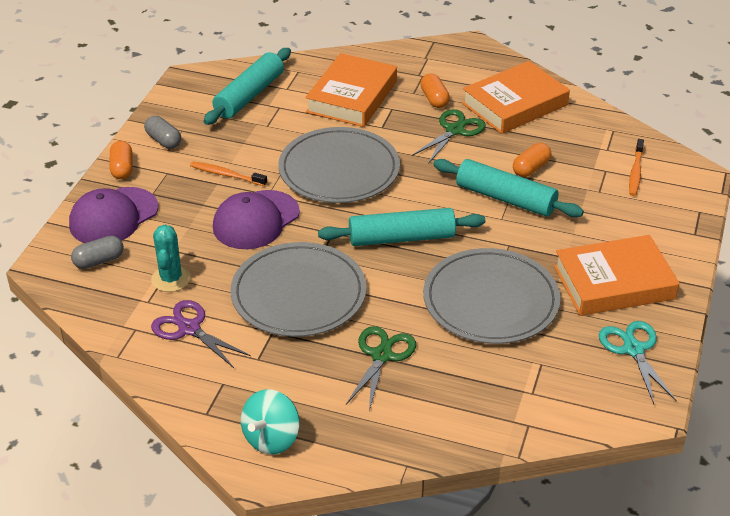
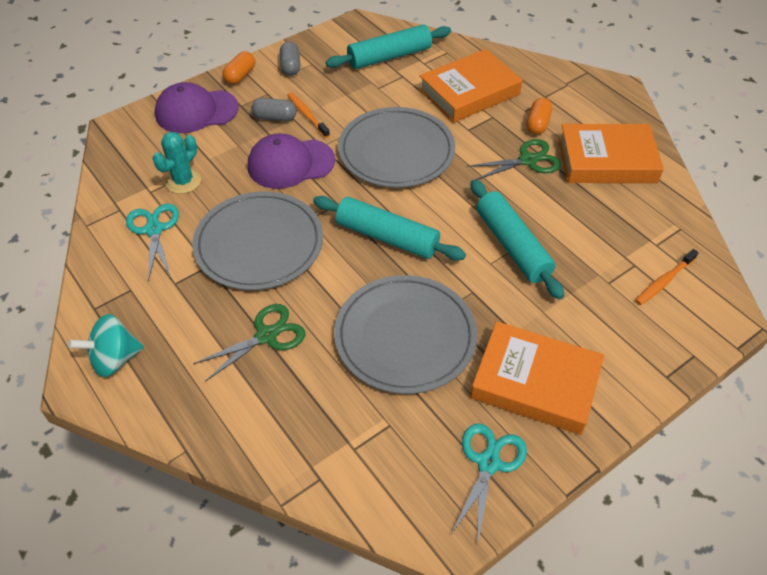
camera: 35 degrees right, 10 degrees up
(99, 261) = (151, 142): grey capsule -> grey capsule (275, 117)
(189, 328) = (154, 229): purple scissors -> turquoise scissors
(531, 168) = (563, 228): orange capsule -> none

